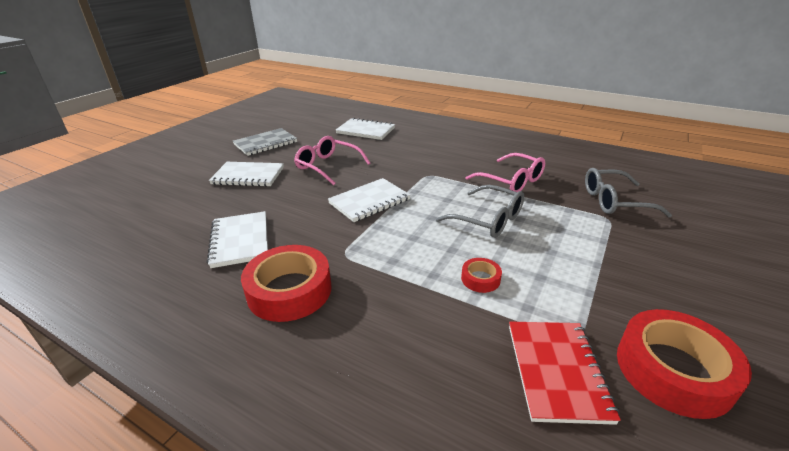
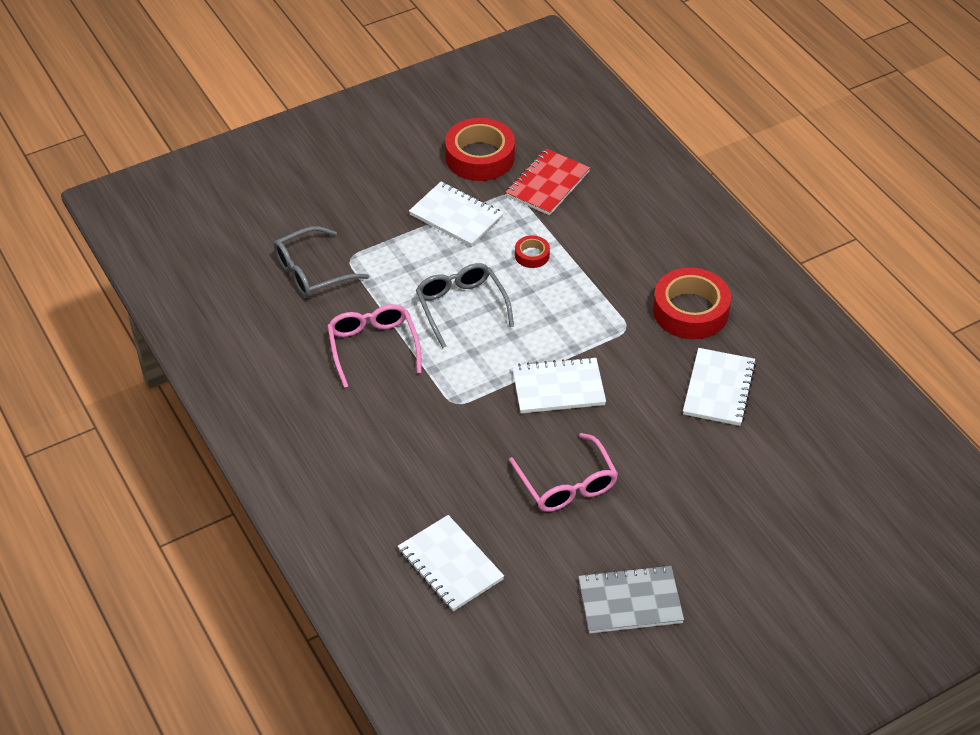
camera: 150 degrees left, 15 degrees up
(248, 176) = (682, 511): white notebook -> white notebook (456, 216)
(614, 201) = (312, 272): grey glasses -> grey glasses turned 120 degrees clockwise

